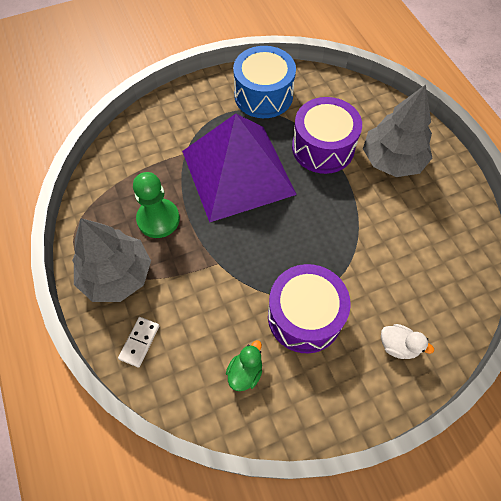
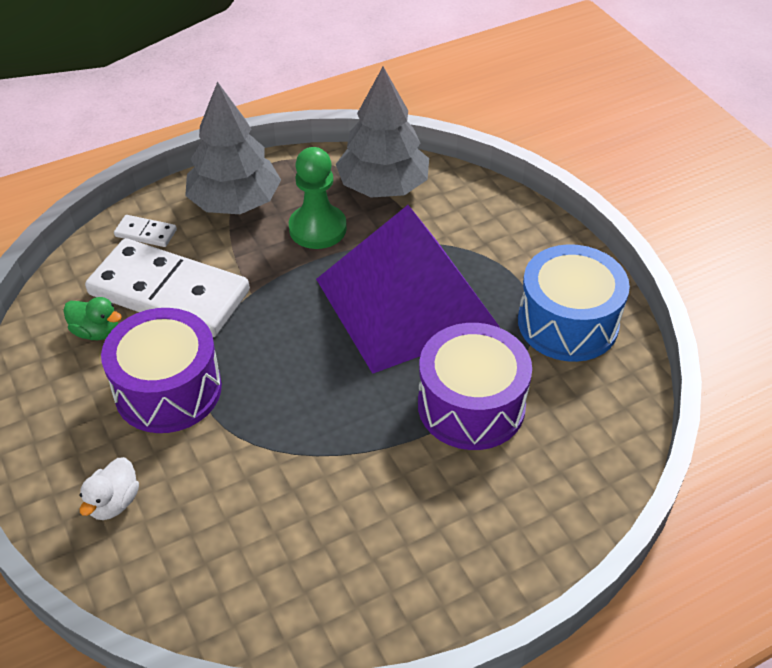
camera: 85 degrees right, 15 degrees down
(210, 320) = (169, 293): none -> white domino
(392, 160) = (461, 507): grey tree -> grey tree (383, 186)

